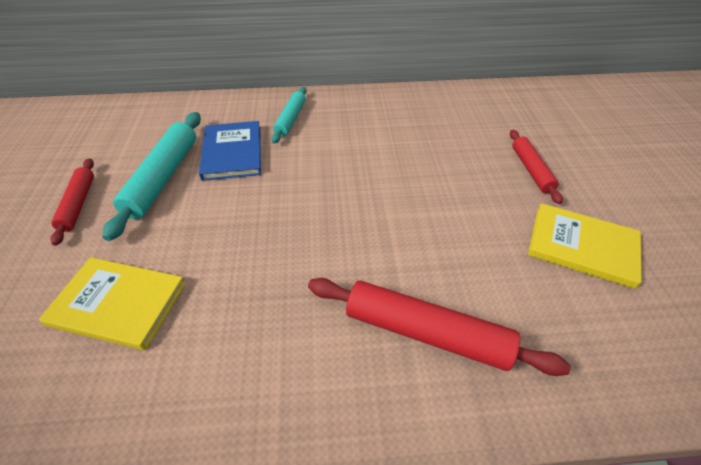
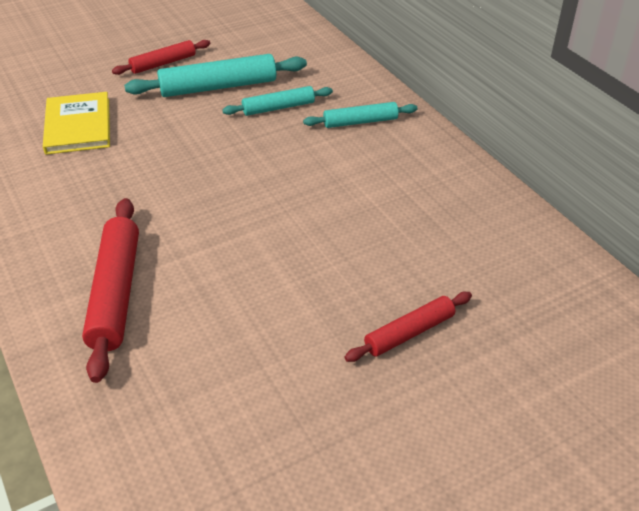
camera: 65 degrees right, 5 degrees down
(232, 152) = (278, 108): blue book -> turquoise rolling pin
(582, 246) = (289, 396): yellow book -> none

